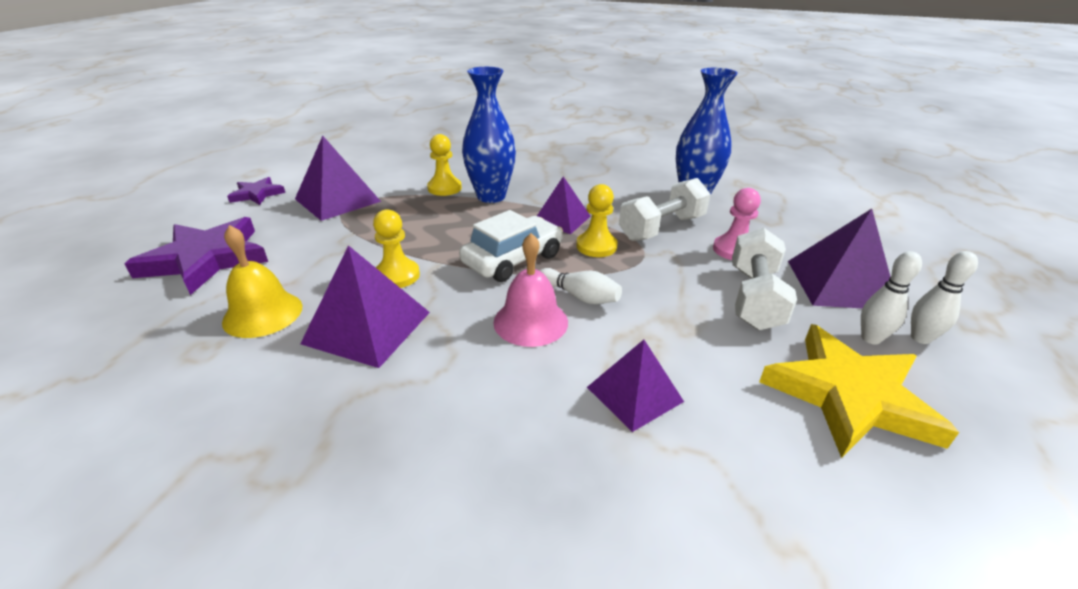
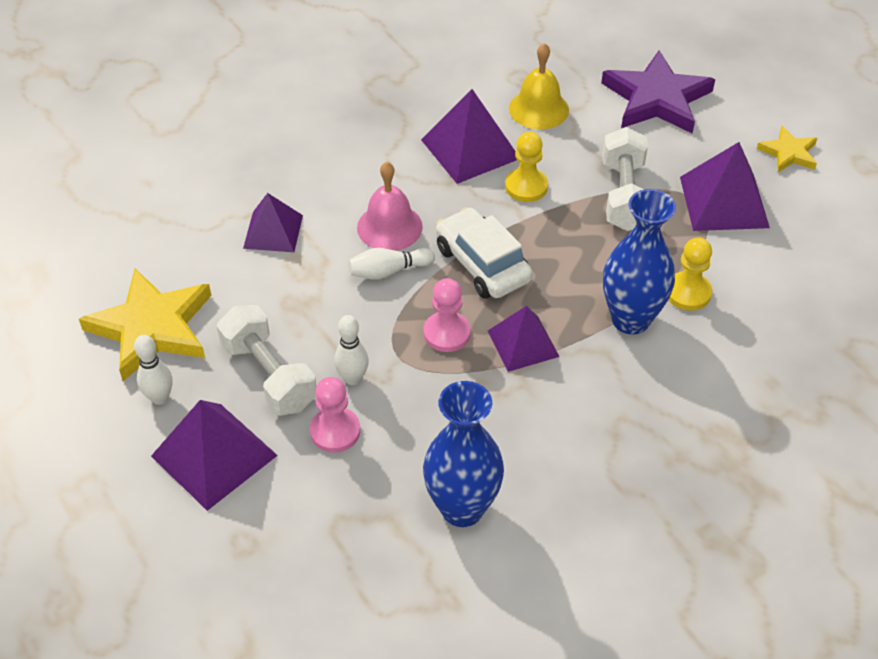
camera: 130 degrees right, 15 degrees up
(257, 194) = (789, 153): purple star -> yellow star
(513, 259) = (482, 264): white car -> white car turned 150 degrees clockwise
(596, 246) = (446, 333): yellow pawn -> pink pawn
(662, 228) = (427, 410): white dumbbell -> white dumbbell (624, 195)
(920, 338) = (123, 429): white bowling pin -> white bowling pin (353, 378)

